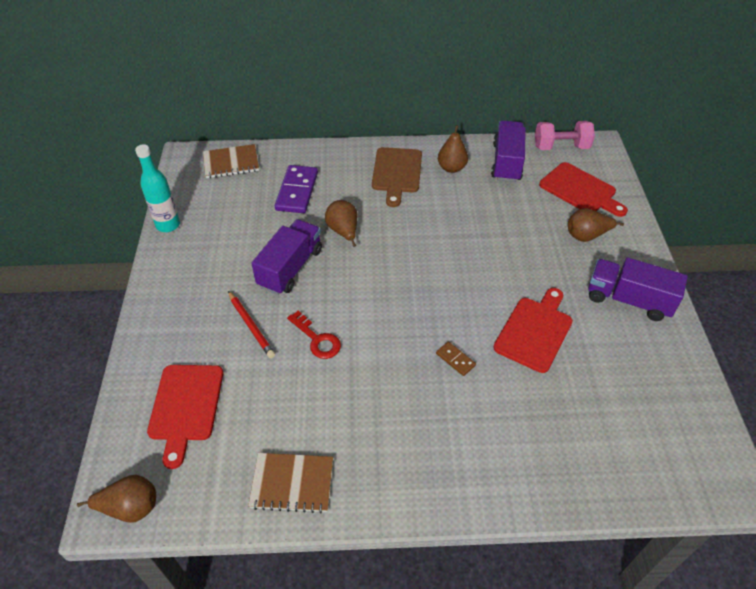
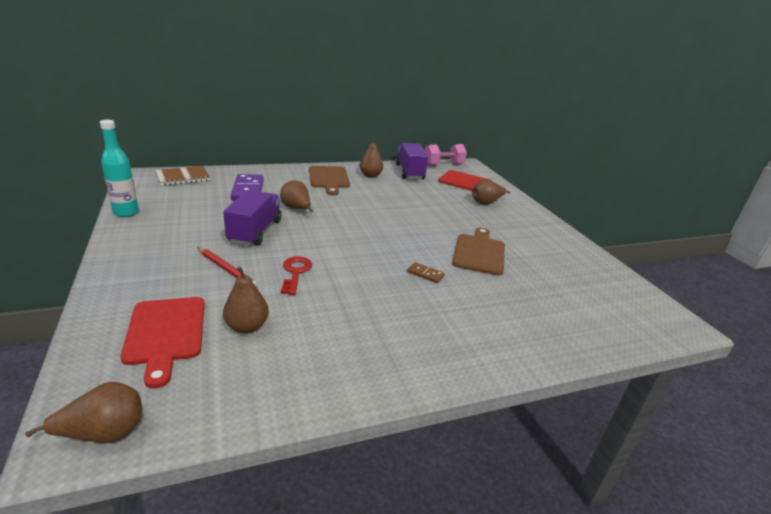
camera: 20 degrees left, 20 degrees down
(255, 410) = (247, 327): none -> brown pear
(292, 483) = (305, 379): brown notebook -> none
(317, 339) = (295, 272): red key -> red key turned 120 degrees counterclockwise
(535, 331) = (479, 253): red cutting board -> brown cutting board
(628, 300) = (535, 232): purple truck -> none

